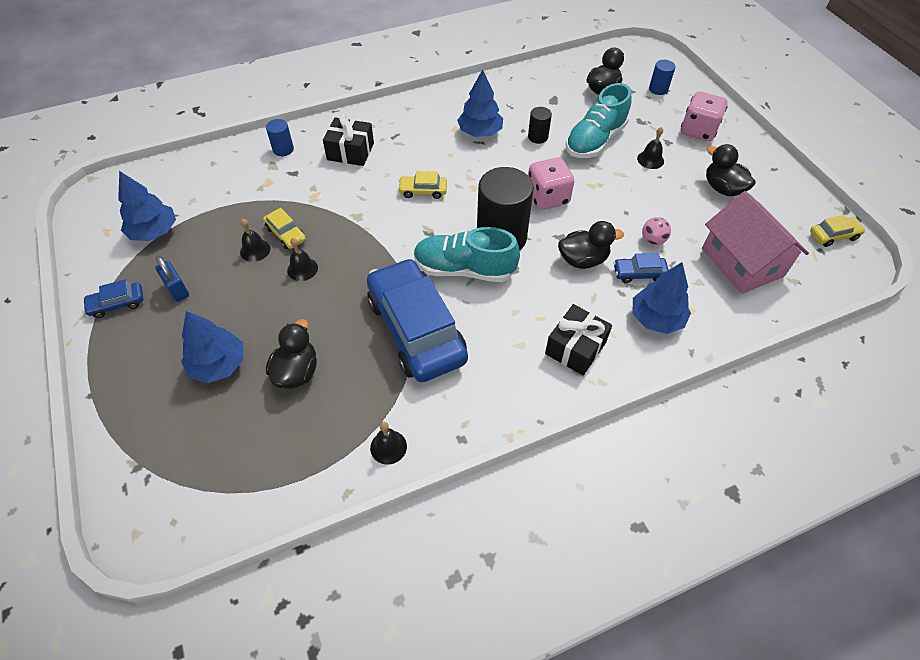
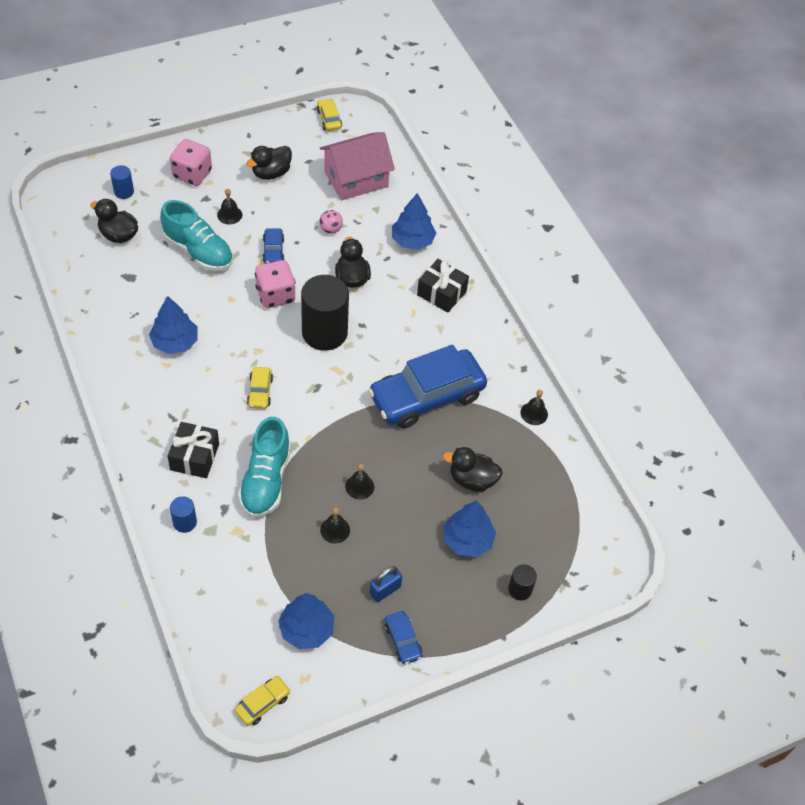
camera: 95 degrees left, 0 degrees up
(286, 234) = (314, 505): yellow car -> yellow car (263, 703)
(464, 269) = (361, 361): turquoise shoe -> turquoise shoe (266, 480)
(538, 137) = (188, 295): black cylinder -> black cylinder (520, 589)
(639, 273) = (367, 244): blue car -> blue car (273, 251)

